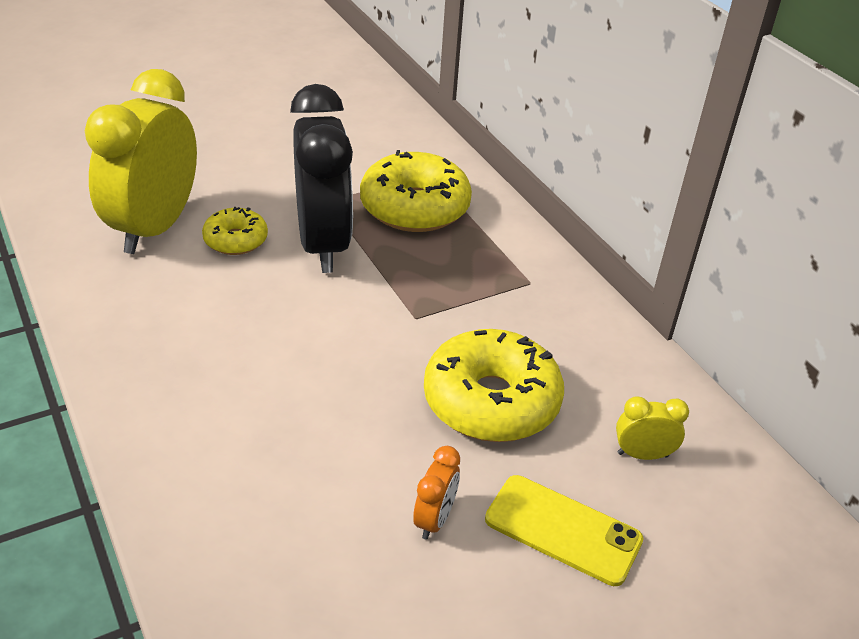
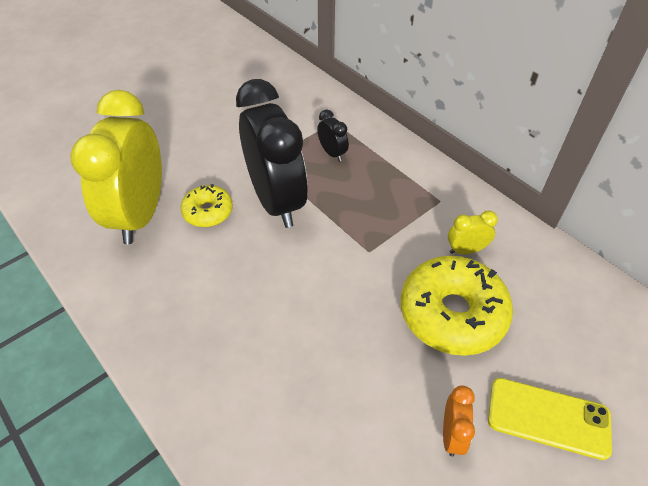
camera: 10 degrees left, 10 degrees up
(414, 207) = (332, 153): yellow donut -> black clock
(642, 454) = (577, 334): yellow clock -> yellow clock (466, 250)

